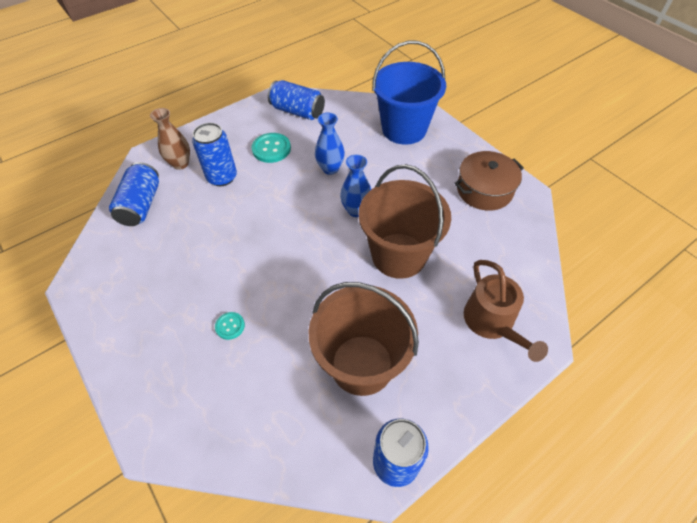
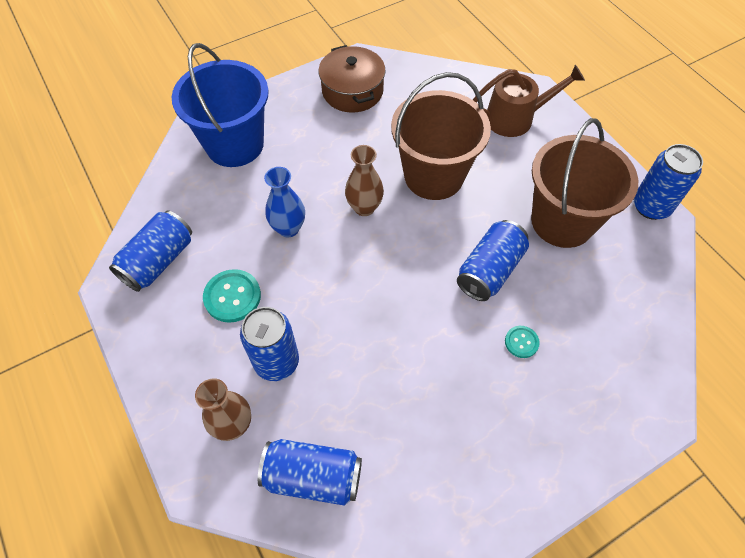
camera: 85 degrees left, 5 degrees up
(300, 301) = (490, 270): none -> blue can
(356, 210) = (364, 207): blue vase -> brown vase

